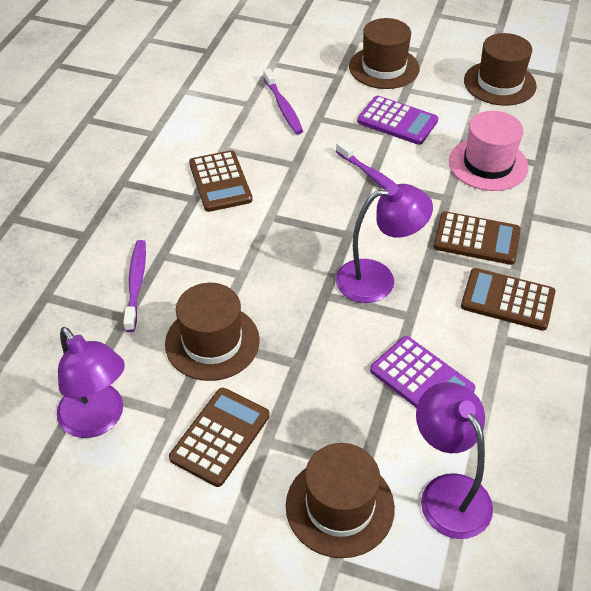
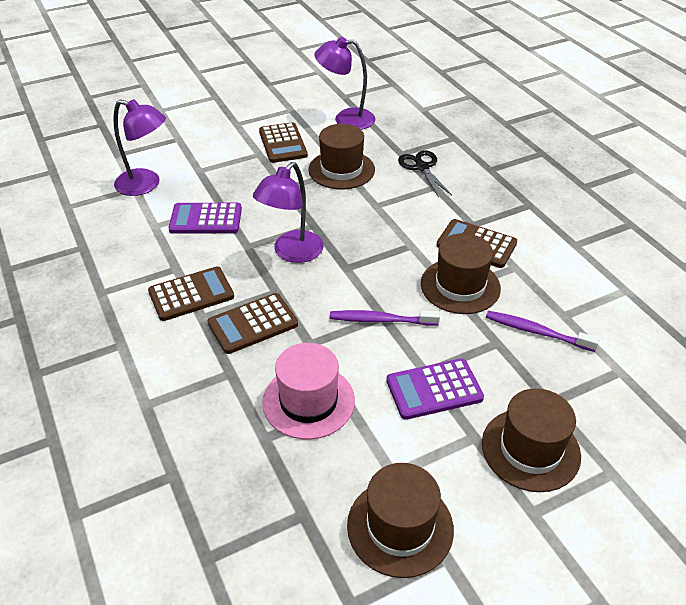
camera: 135 degrees right, 5 degrees down
(136, 284) = (422, 167): purple toothbrush -> black scissors
(340, 506) = (195, 154): brown hat -> brown hat (460, 286)

